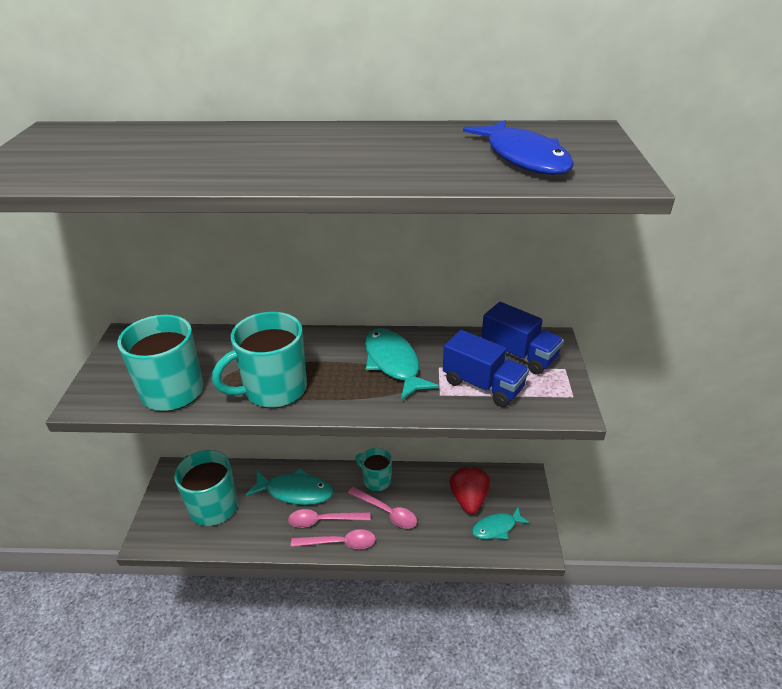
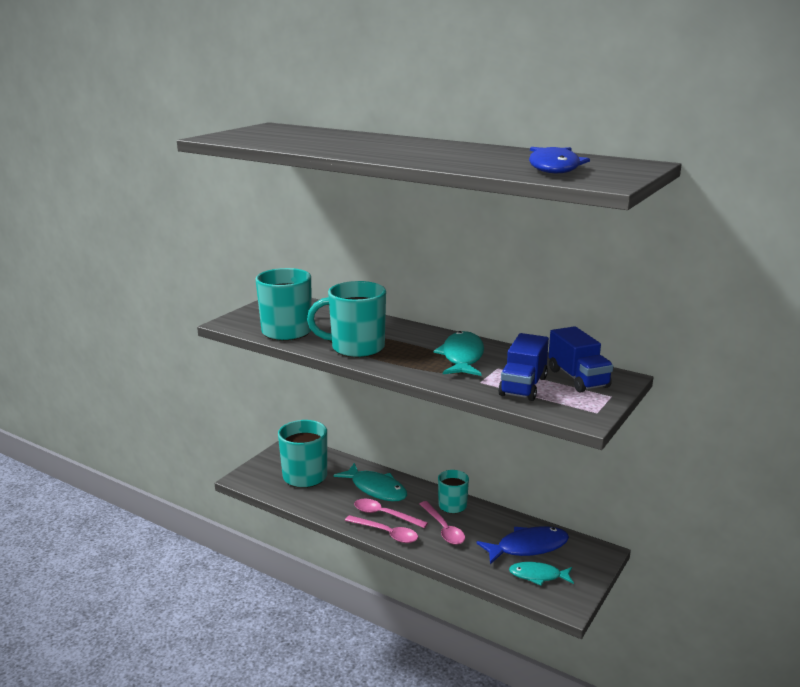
camera: 30 degrees right, 15 degrees down
(468, 499) = (528, 547): red strawberry -> blue fish
(483, 385) = (523, 386): blue truck -> blue truck turned 45 degrees clockwise

